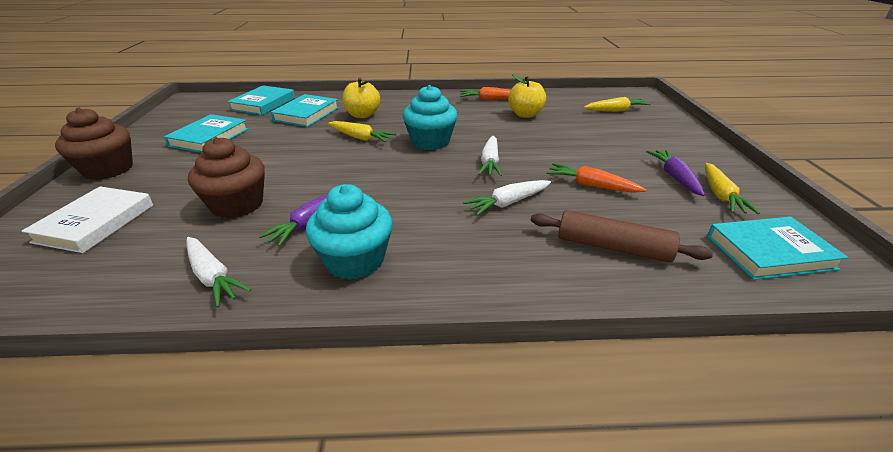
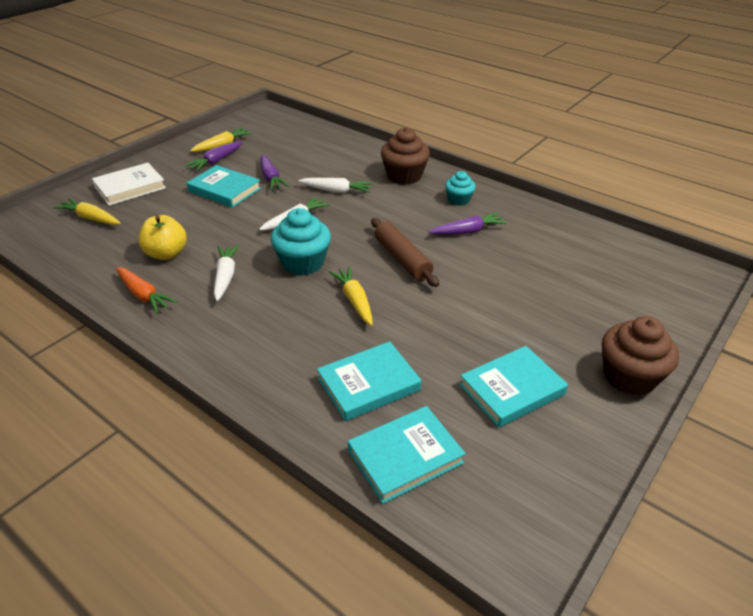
camera: 140 degrees left, 5 degrees up
(95, 223) = (622, 298): white book -> white book (130, 187)
(213, 277) = (539, 223): white carrot -> white carrot (225, 276)
(237, 205) = (510, 268): brown cupcake -> brown cupcake (404, 176)
(355, 260) = (458, 200): turquoise cupcake -> turquoise cupcake, size x0.59
(362, 115) = (309, 343): yellow apple -> none
(591, 185) = (271, 178): orange carrot -> purple carrot
(613, 247) = (328, 153): brown rolling pin -> brown rolling pin (402, 259)
(769, 252) = (271, 126): turquoise book -> turquoise book (224, 190)

